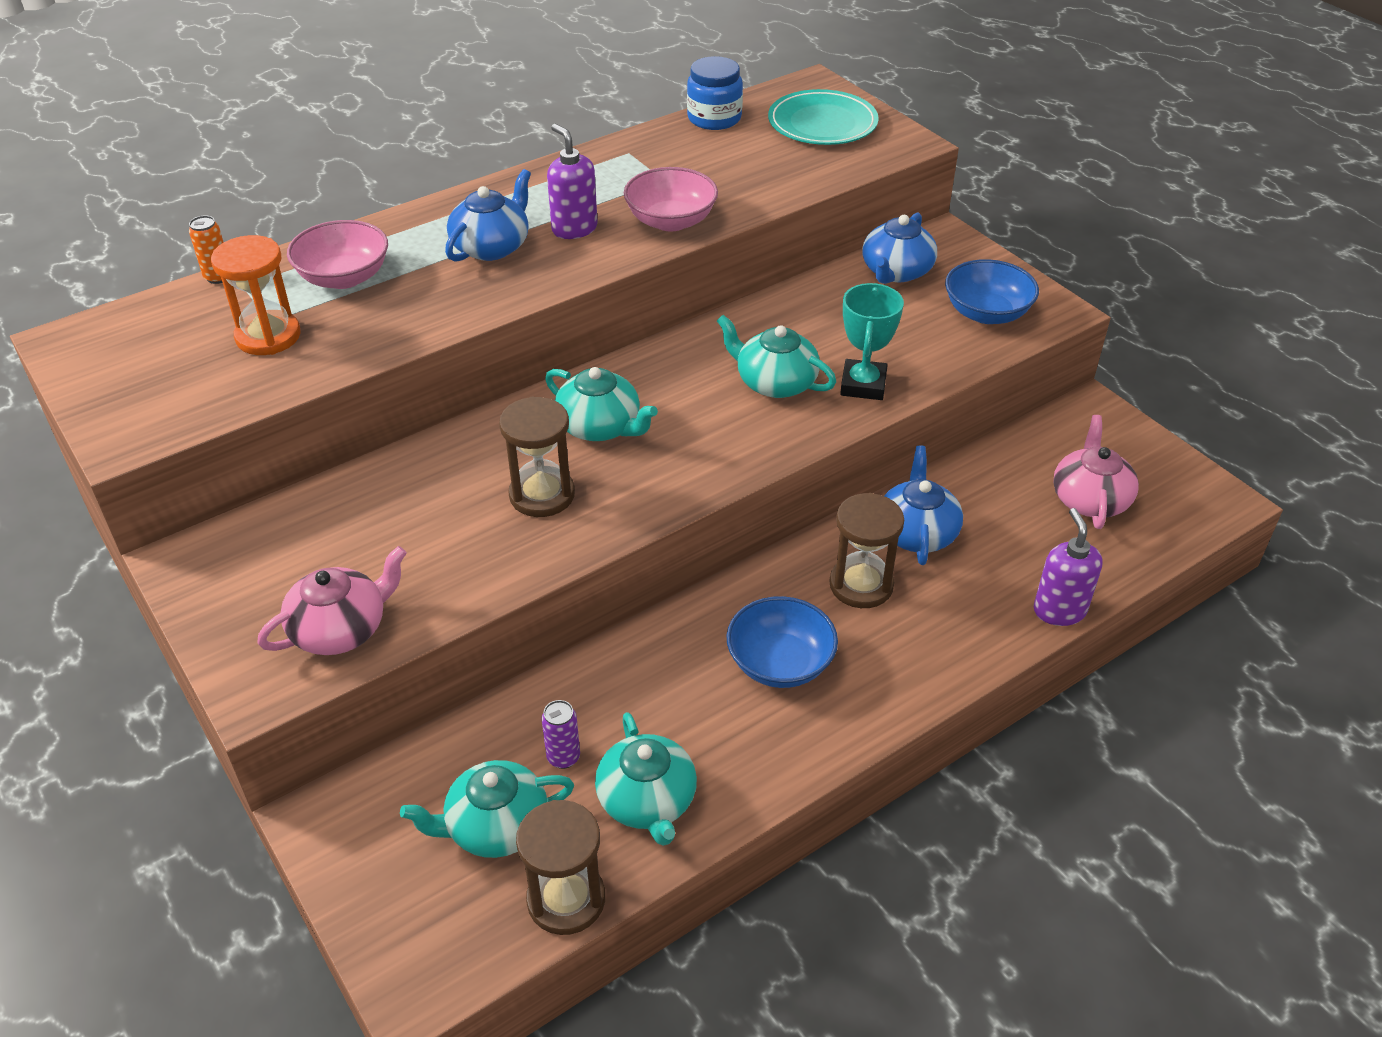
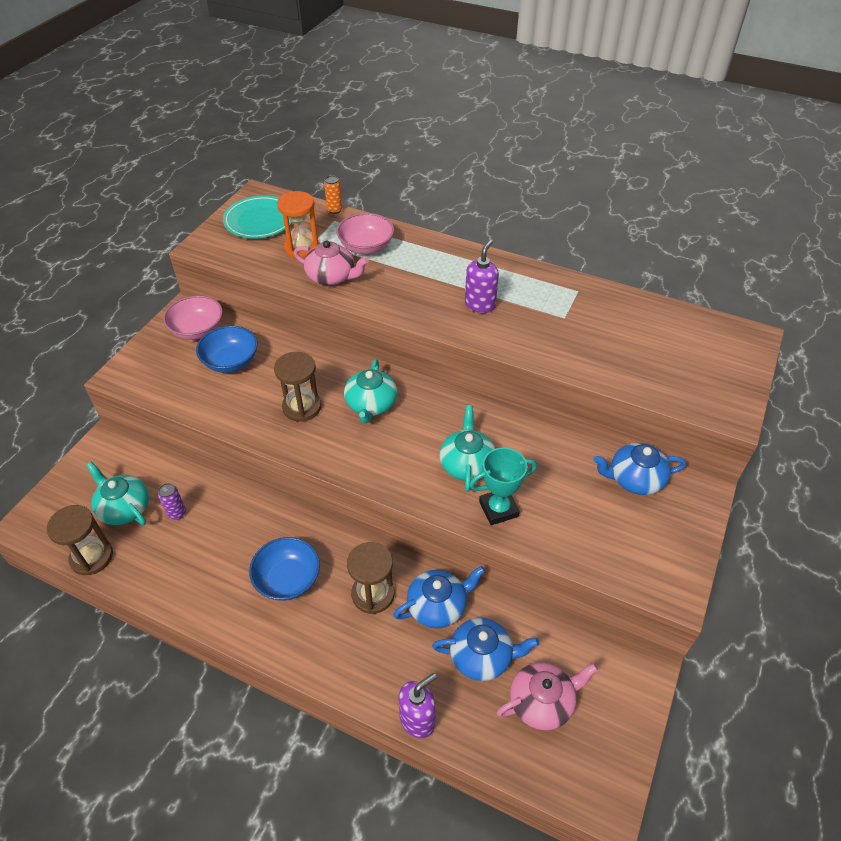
camera: 60 degrees right, 5 degrees up
(341, 629) = (170, 382): pink teapot -> pink teapot (332, 277)
(492, 246) = (435, 282): blue teapot -> blue teapot (482, 656)
(647, 801) = (164, 562): turquoise teapot -> none
(671, 221) = (524, 339): pink bowl -> pink bowl (197, 330)
(714, 118) = (655, 309): blue jar -> none
(822, 123) = (707, 361): turquoise plate -> turquoise plate (259, 220)
(986, 313) = (633, 549): blue bowl -> blue bowl (231, 361)

